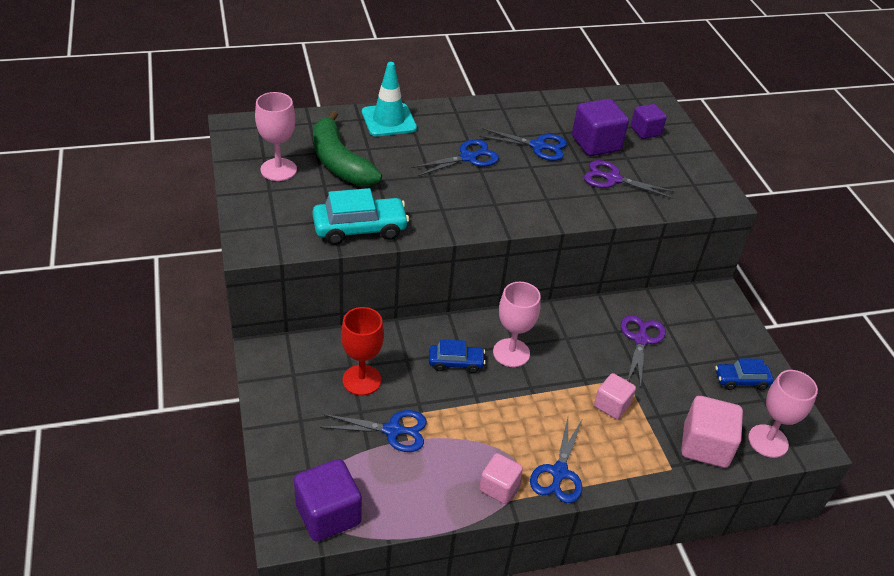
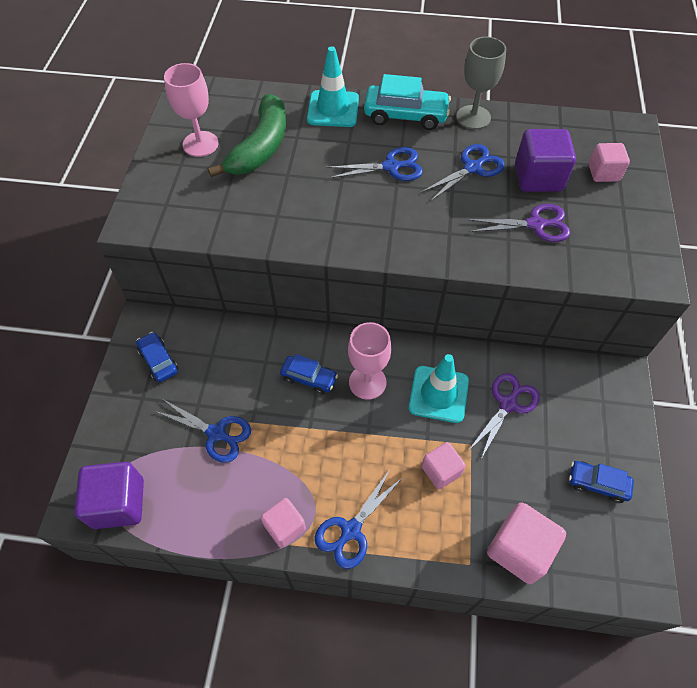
camera: 25 degrees right, 15 degrees up
(299, 384) = (158, 361): none -> blue car
(339, 162) = (261, 147): green banana -> green banana turned 150 degrees counterclockwise
(360, 229) = (241, 226): turquoise car -> turquoise car (405, 115)
(361, 380) = (214, 372): red goblet -> none
(517, 107) = (473, 117): none -> grey goblet
(538, 146) = (472, 168): blue scissors -> blue scissors turned 75 degrees counterclockwise
(578, 347) = (438, 394): none -> turquoise traffic cone
(613, 179) = (535, 224): purple scissors -> purple scissors turned 135 degrees clockwise
(645, 131) = (603, 173): purple cube -> pink cube
(768, 441) = (593, 566): pink goblet -> none

